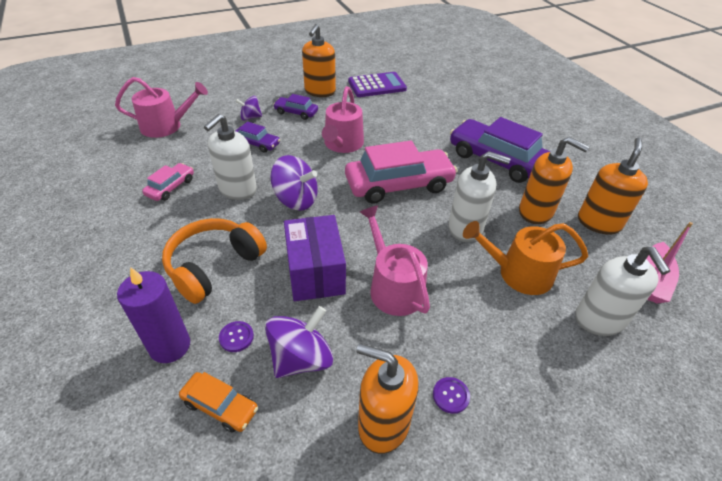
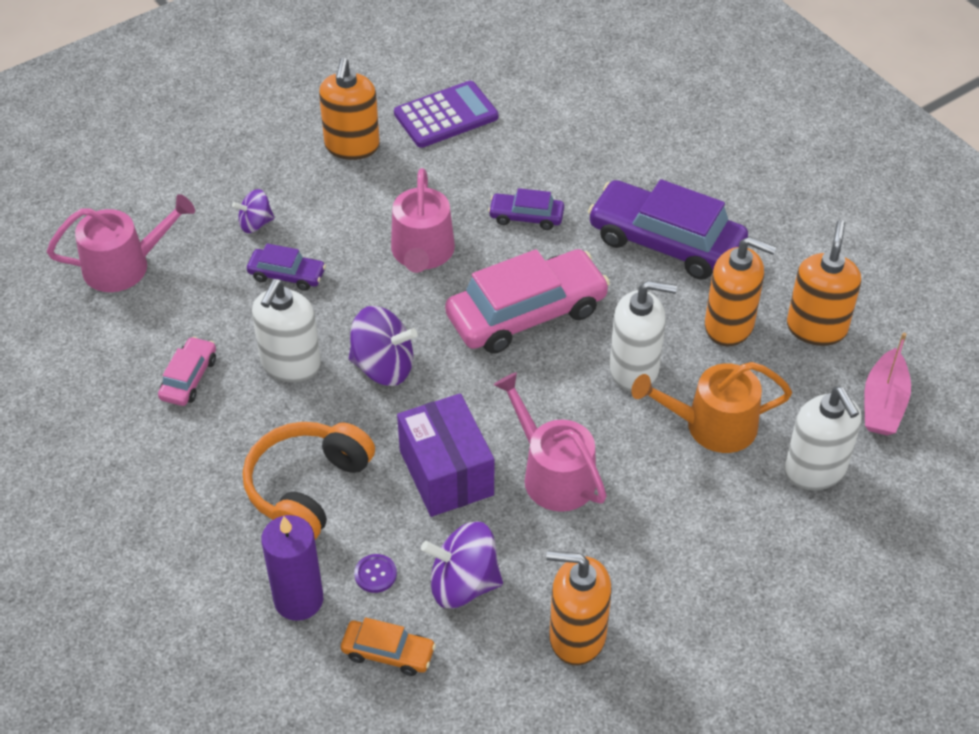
camera: 10 degrees left, 5 degrees up
(296, 112) = (327, 200): purple car -> purple car (526, 217)
(301, 358) = (463, 584): purple spinning top -> purple spinning top turned 120 degrees counterclockwise
(451, 395) = (646, 592): purple button -> none

